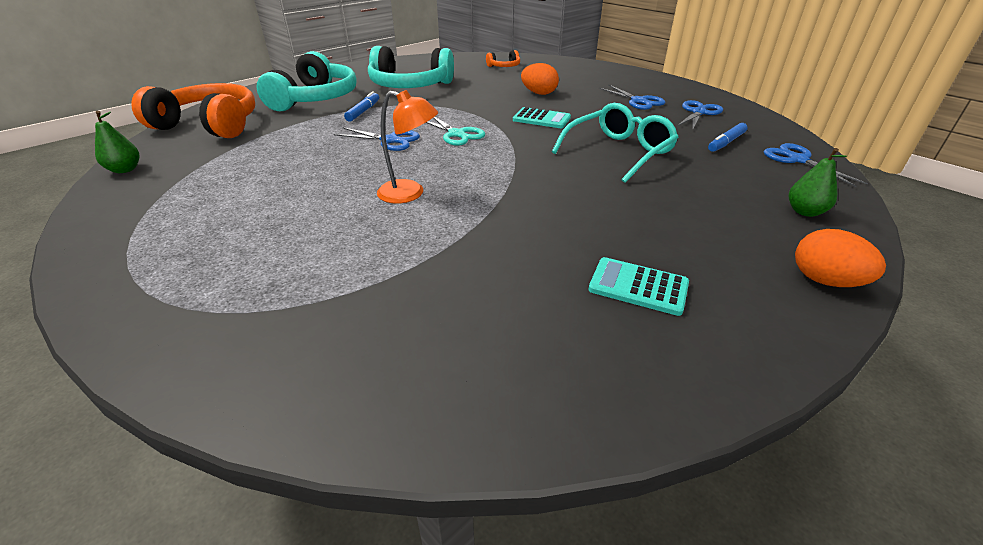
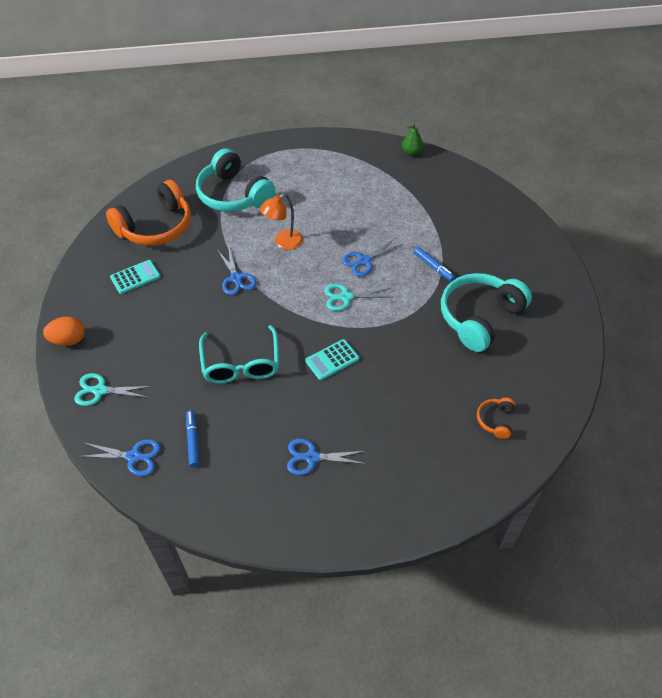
camera: 125 degrees right, 15 degrees up
(209, 125) = (463, 190): orange headphones -> orange headphones (156, 227)
(315, 99) = (485, 250): turquoise headphones -> turquoise headphones (233, 195)
(539, 93) = (390, 396): orange egg -> none
(698, 112) = (251, 480): blue scissors -> blue scissors (236, 278)
(805, 212) = (100, 390): green pear -> turquoise scissors

